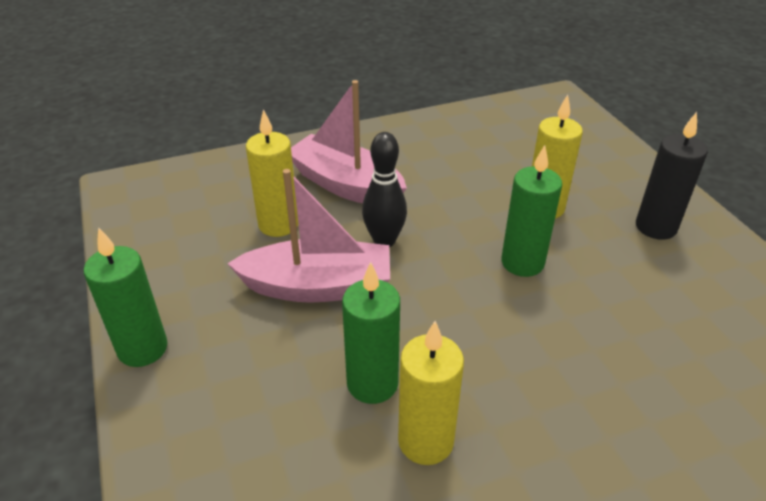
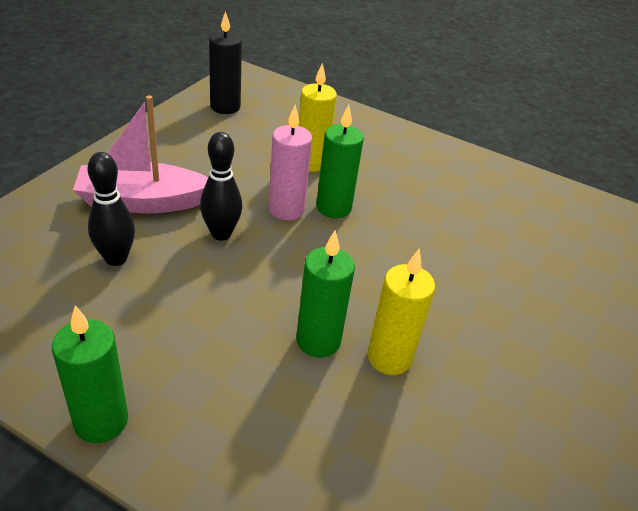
camera: 45 degrees left, 0 degrees up
(278, 224) = (116, 258): yellow candle -> black bowling pin
(318, 286) = (205, 292): pink boat -> none
(469, 244) = (286, 209): none -> pink candle
(656, 227) = (389, 150): black candle -> black candle (225, 107)

